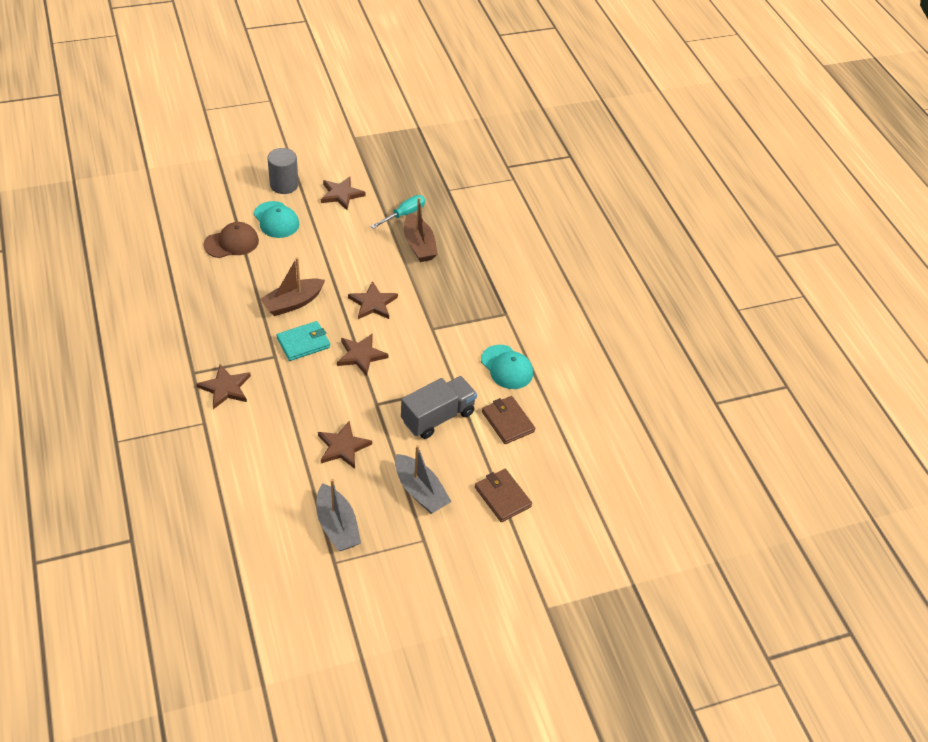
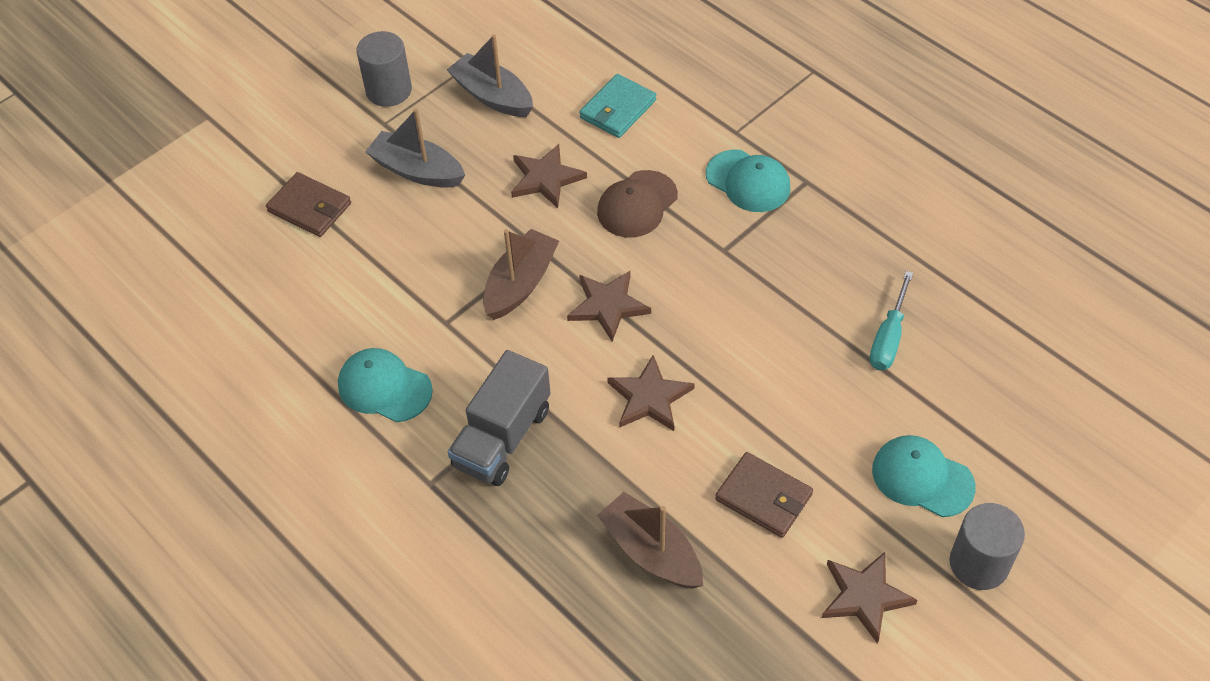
camera: 160 degrees right, 5 degrees up
(225, 388) = (748, 181): brown star -> turquoise cap
(231, 243) = (947, 397): brown cap -> brown cap (637, 204)
(293, 303) = (766, 339): brown boat -> brown boat (520, 284)
(303, 343) = (701, 286): turquoise wallet -> turquoise wallet (618, 109)
(404, 214) = (722, 610): turquoise screwdriver -> turquoise screwdriver (888, 338)
(406, 567) = (389, 90): none -> grey cylinder
(438, 417) = (446, 269): grey truck -> grey truck (502, 437)
(507, 421) = (346, 305): brown wallet -> brown wallet (764, 497)

